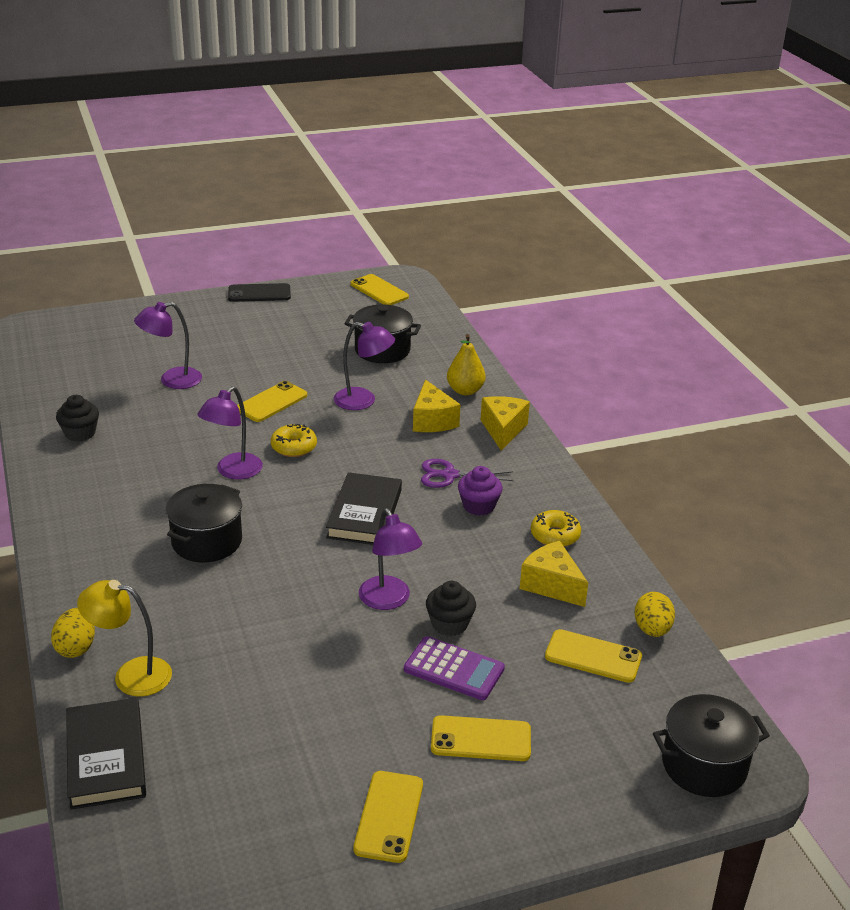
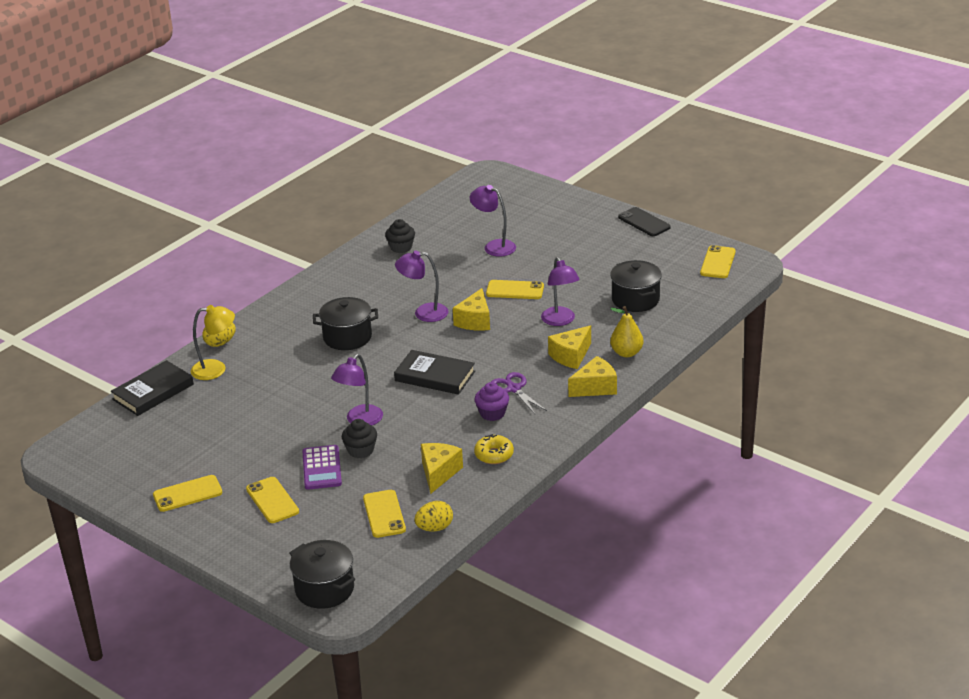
camera: 60 degrees right, 0 degrees up
(131, 675) = (216, 369): yellow lamp -> yellow lamp turned 105 degrees clockwise
(294, 447) = (475, 321): yellow donut -> yellow cheese
(364, 514) = (435, 376): black book -> black book turned 45 degrees clockwise

